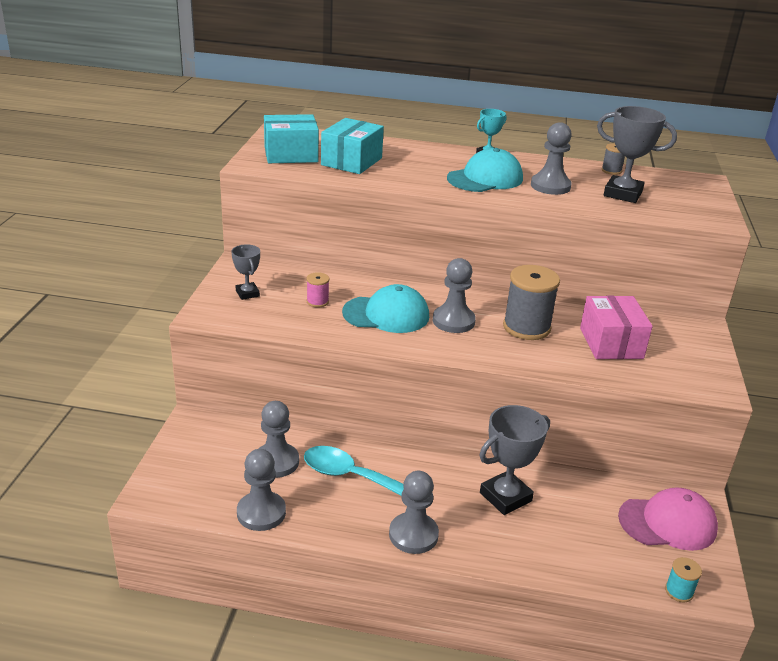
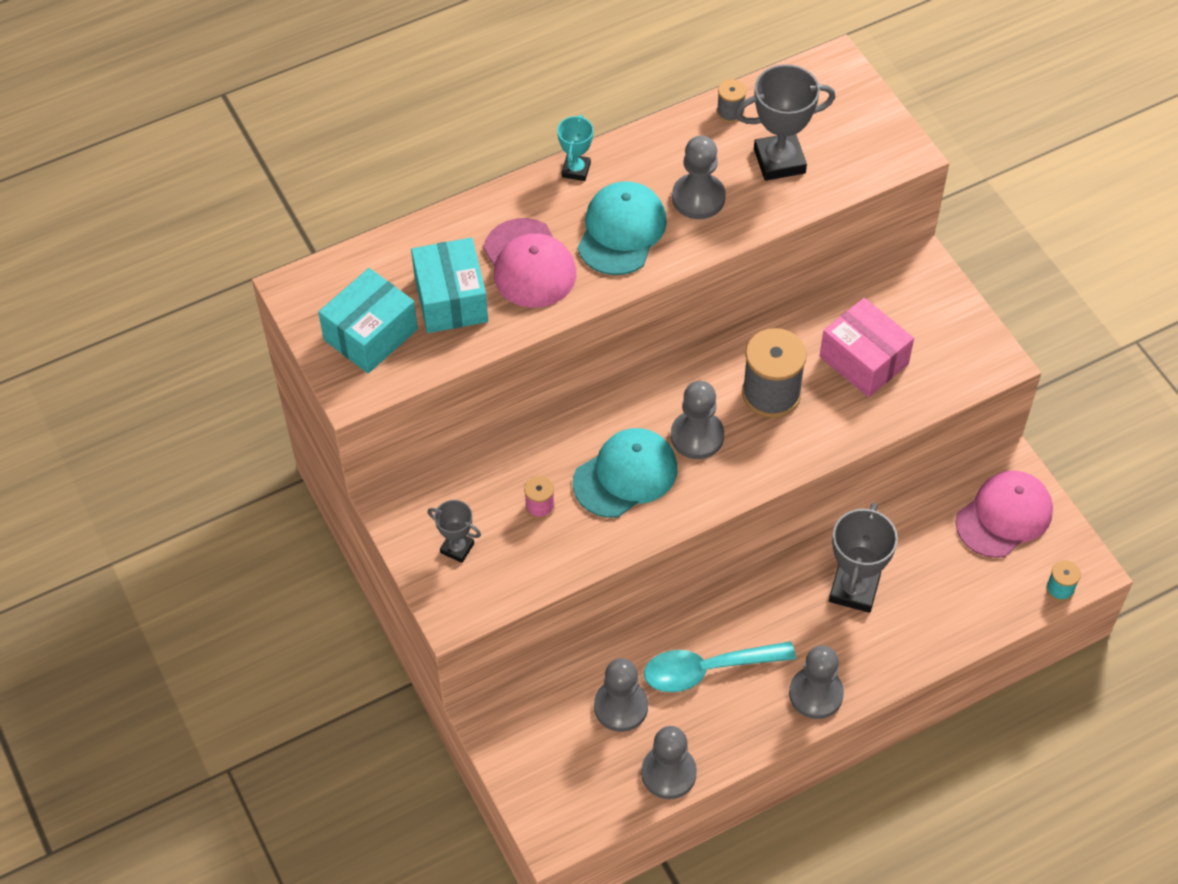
camera: 35 degrees left, 25 degrees up
(413, 168) = (529, 264): none -> pink cap

